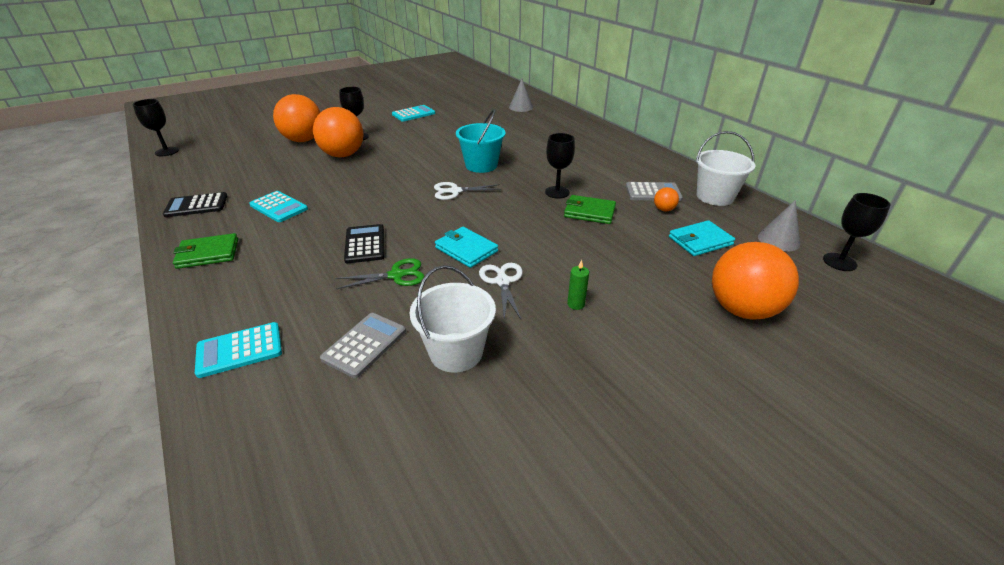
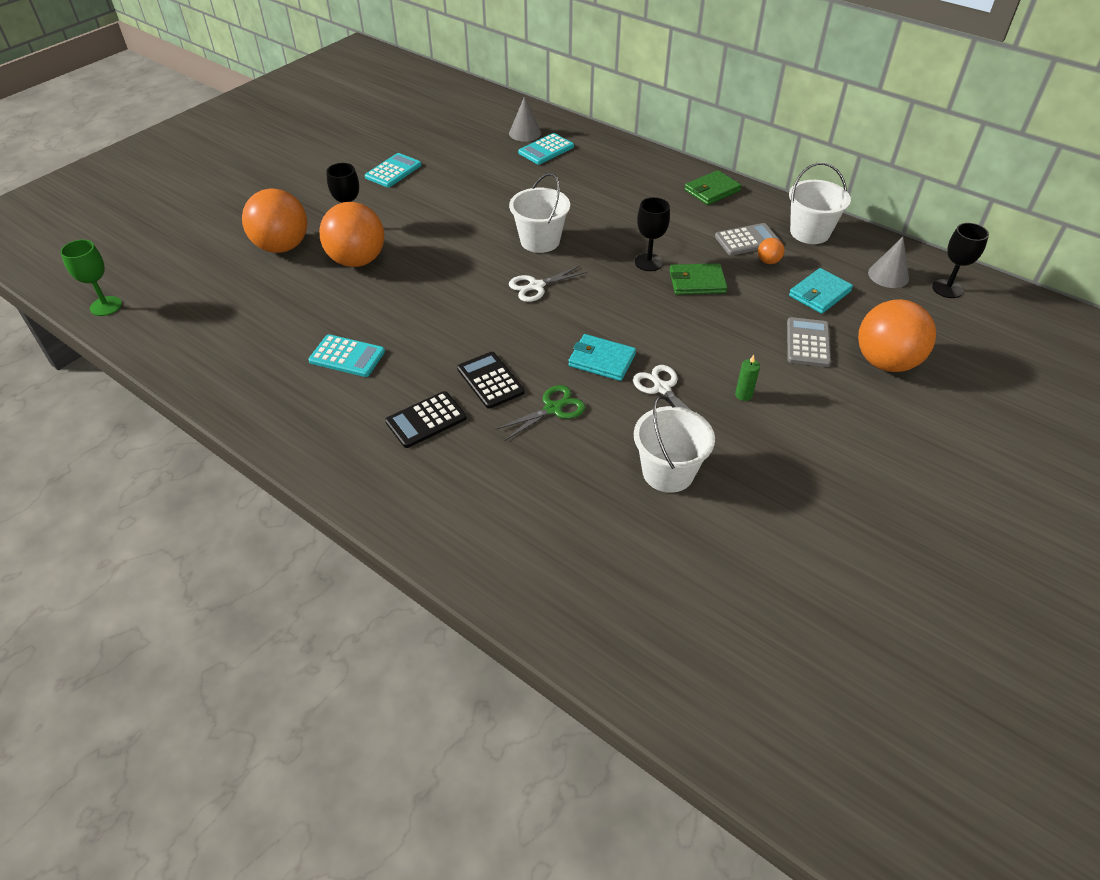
camera: 20 degrees left, 10 degrees up
(167, 152) = (106, 306): black goblet -> green goblet
(196, 205) = (240, 378): black calculator -> black calculator (426, 420)
(208, 254) = (323, 437): green wallet -> green wallet (712, 190)
(239, 350) = (465, 529): turquoise calculator -> turquoise calculator (546, 150)
(364, 345) = (580, 489): grey calculator -> grey calculator (808, 342)
(481, 165) = (540, 241): turquoise bucket -> white bucket

